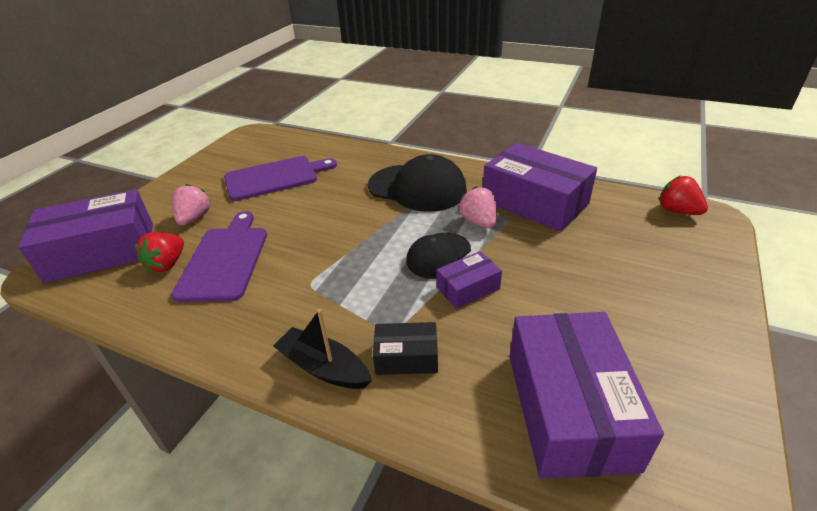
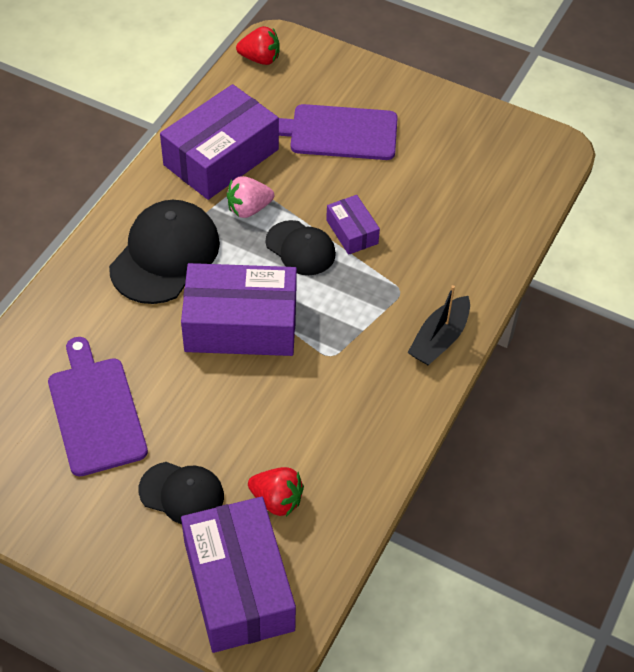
camera: 90 degrees left, 15 degrees up
(194, 218) = (182, 493): pink strawberry -> black cap
(225, 260) = (278, 440): purple cutting board -> purple cutting board (338, 132)
(406, 357) = (431, 282): black box -> none
(569, 409) = (483, 194): purple box -> purple box (241, 324)
(677, 211) = (260, 59): red strawberry -> red strawberry turned 135 degrees counterclockwise

